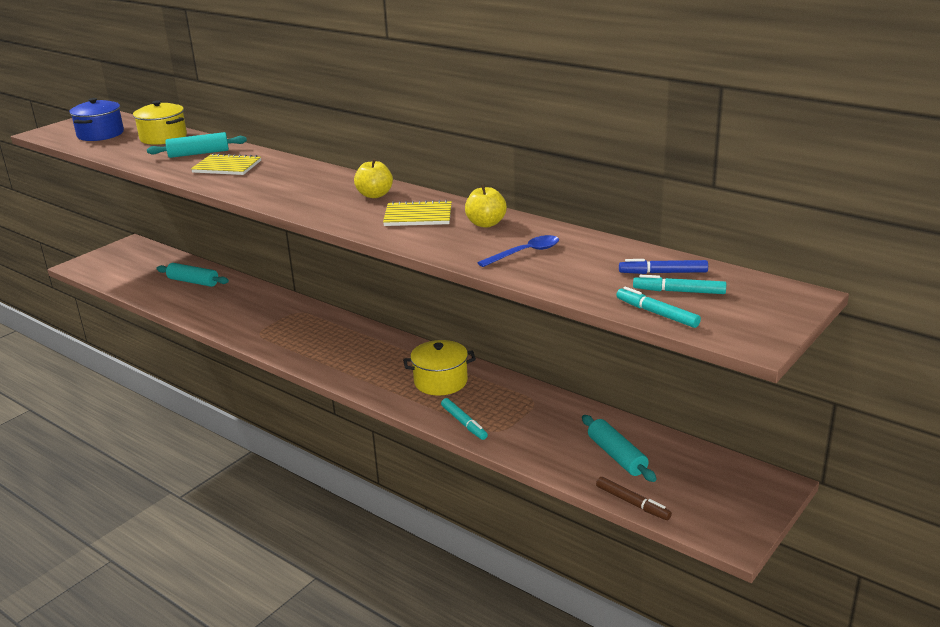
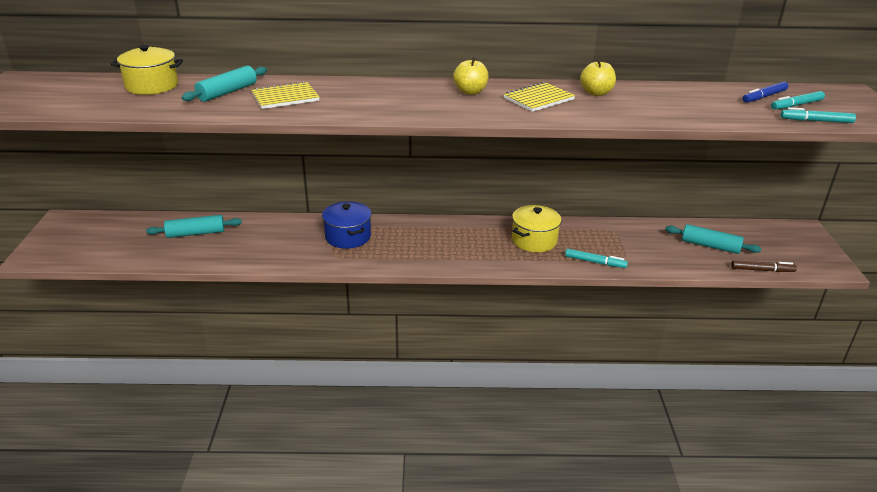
camera: 40 degrees left, 5 degrees up
(100, 134) = (65, 96): blue pot -> blue pot (348, 237)
(525, 253) = (665, 105): blue spoon -> none

